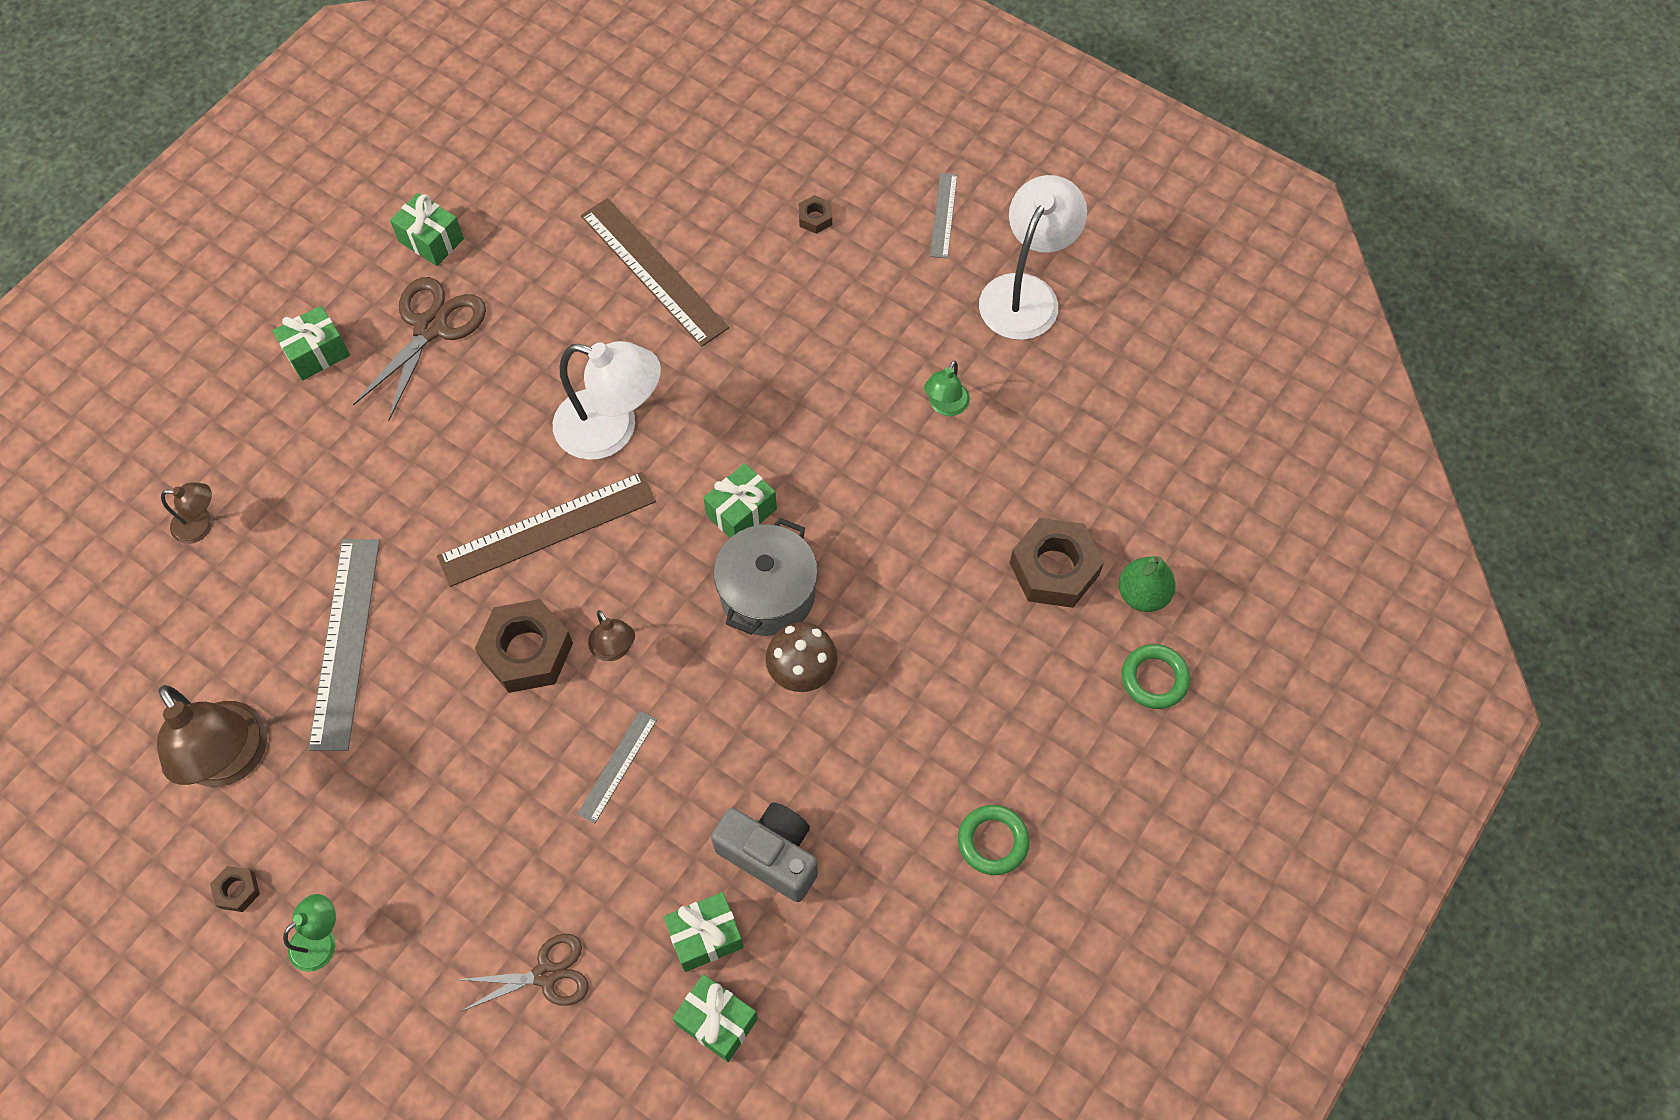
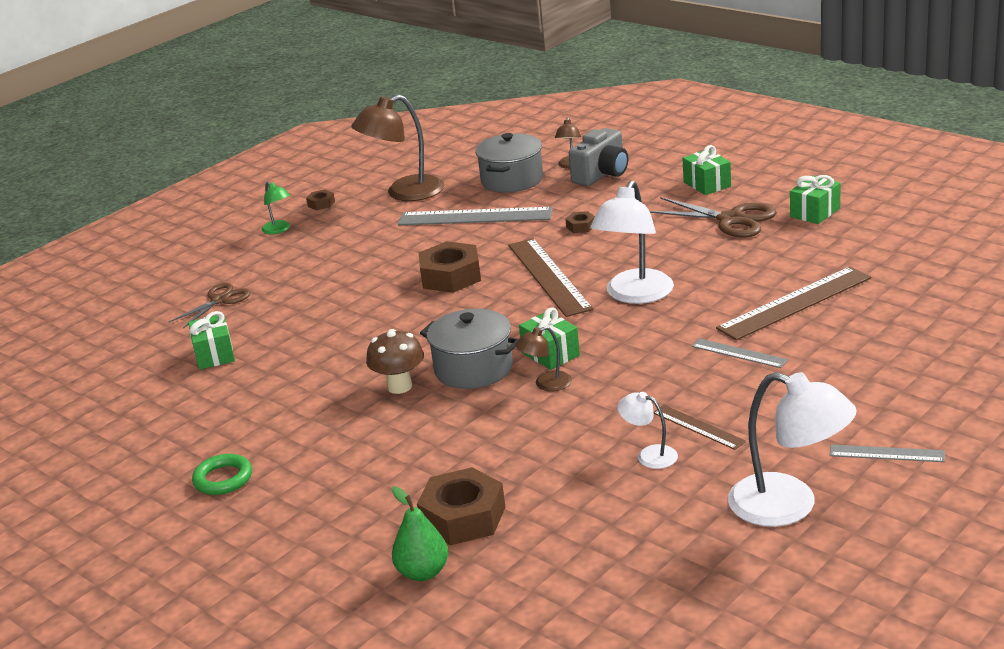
camera: 100 degrees right, 35 degrees down
(229, 604) = (512, 180): none -> grey pot
(546, 974) = (220, 300): brown scissors -> brown scissors turned 135 degrees counterclockwise
(615, 649) = (443, 308): brown lamp -> brown lamp (546, 384)
(617, 766) = (352, 315): grey ruler -> grey ruler (739, 353)
(717, 1022) = (155, 362): green gift -> none
(771, 855) = (260, 378): grey camera -> grey camera (602, 174)
(815, 218) = (868, 379): brown nut -> brown nut (581, 226)
(896, 364) = (698, 427): none -> brown ruler
(945, 406) = (649, 455): green lamp -> white lamp
(1154, 679) = (334, 576): green ring -> none

